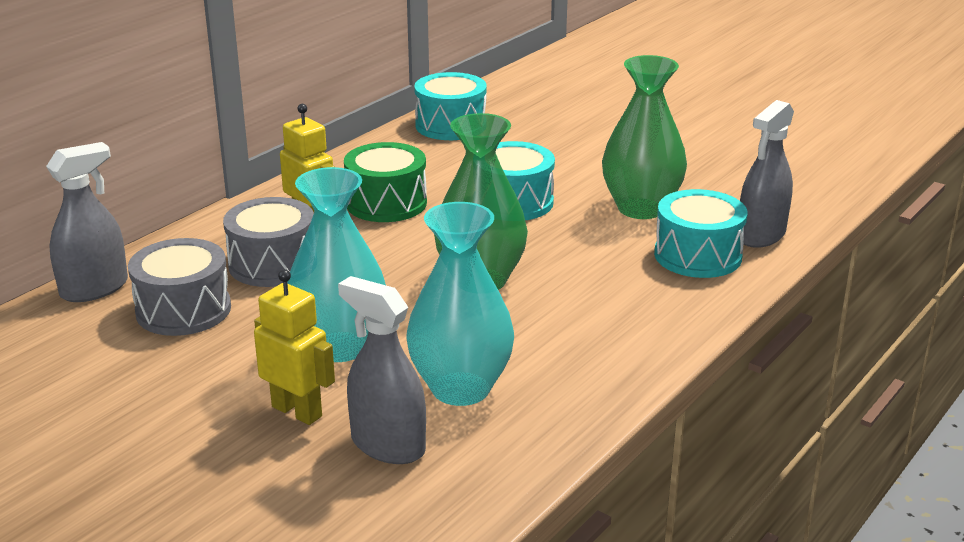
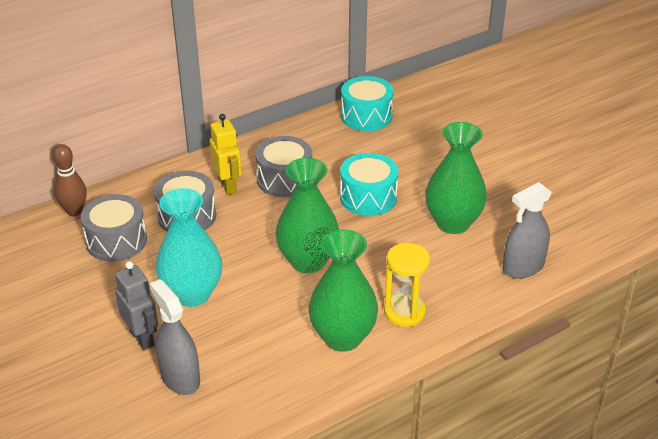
camera: 20 degrees right, 10 degrees up
(94, 289) = (74, 211): grey spray bottle -> brown bowling pin
(297, 411) = (142, 338): yellow robot -> grey robot
(386, 203) = (284, 179): green drum -> grey drum
(460, 388) = (246, 346): turquoise vase -> none
(588, 350) = (343, 337): none -> green vase
(649, 308) = (404, 312): none -> yellow hourglass
(697, 255) = (466, 275): turquoise drum -> none

